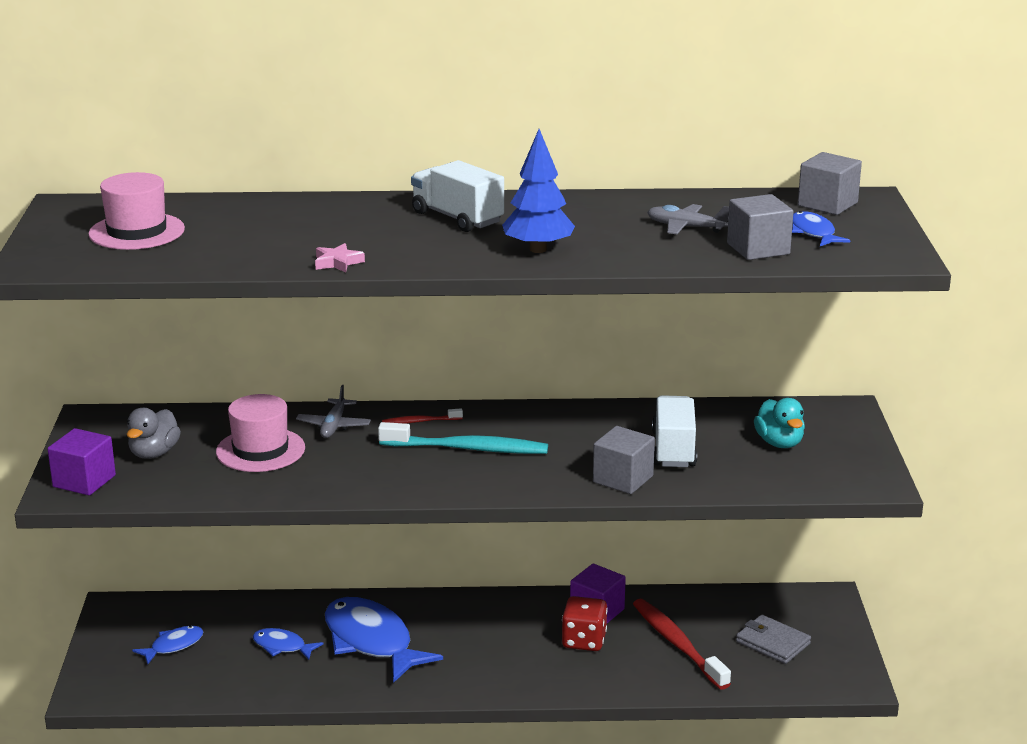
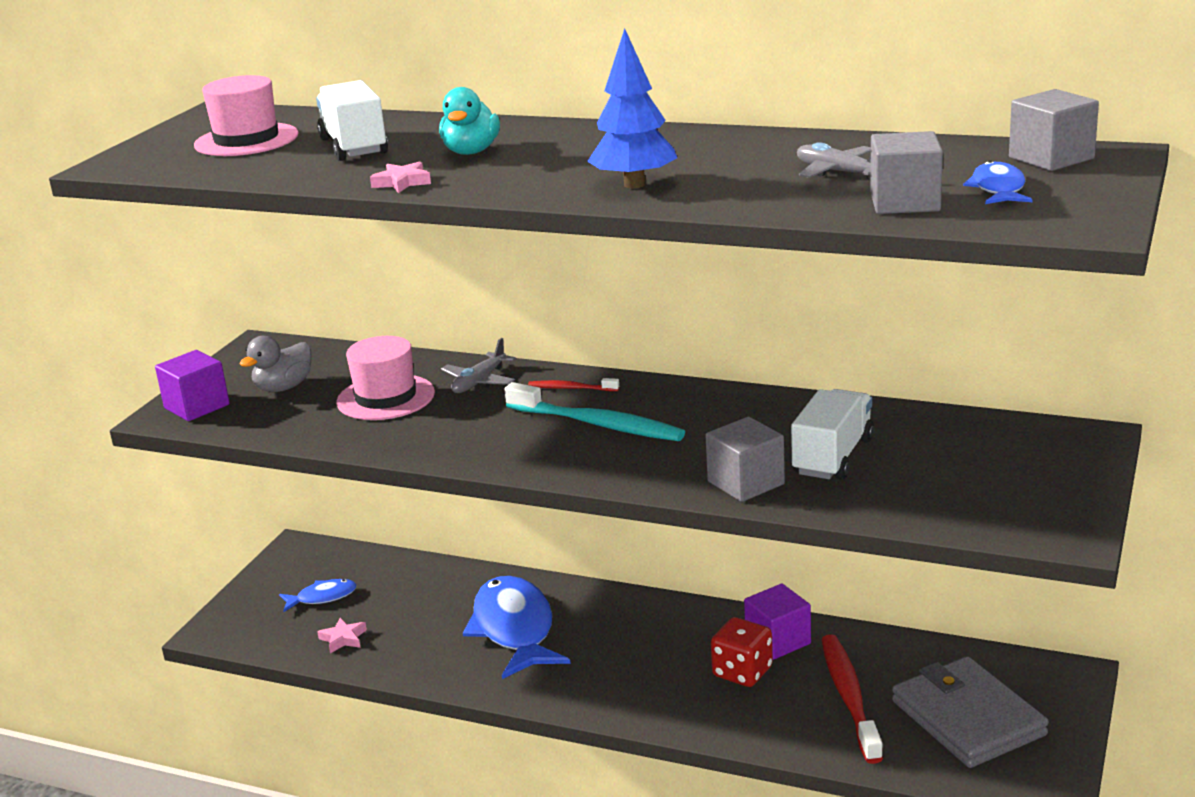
camera: 25 degrees right, 0 degrees up
(220, 677) = (343, 638): none -> pink star
(282, 646) = (423, 618): blue fish -> none
(457, 218) = (582, 147): white truck -> white truck (354, 147)
(773, 642) = (968, 718): grey wallet -> grey wallet, size x1.66
(779, 443) = (972, 466): turquoise duck -> turquoise duck (471, 152)

